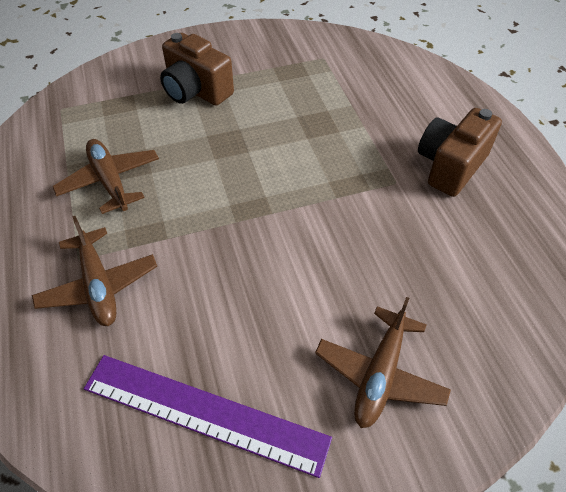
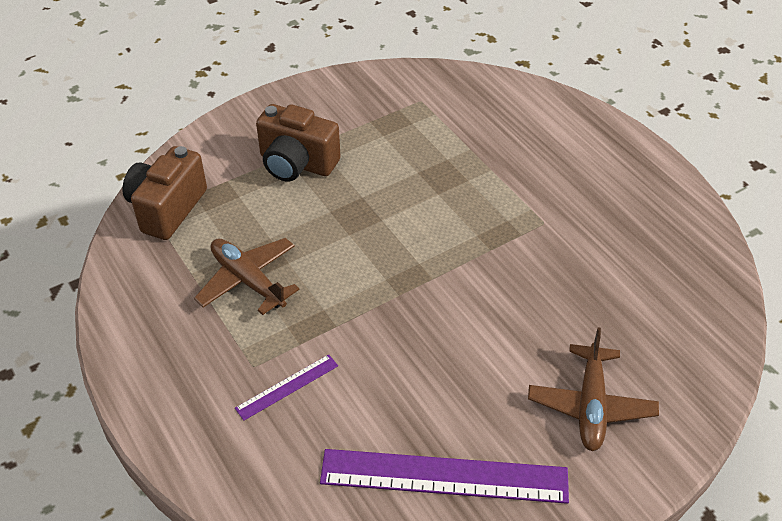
camera: 15 degrees left, 5 degrees down
(98, 285) = (287, 387): brown plane -> purple ruler
(450, 166) = (591, 195): brown camera -> brown camera (167, 208)

